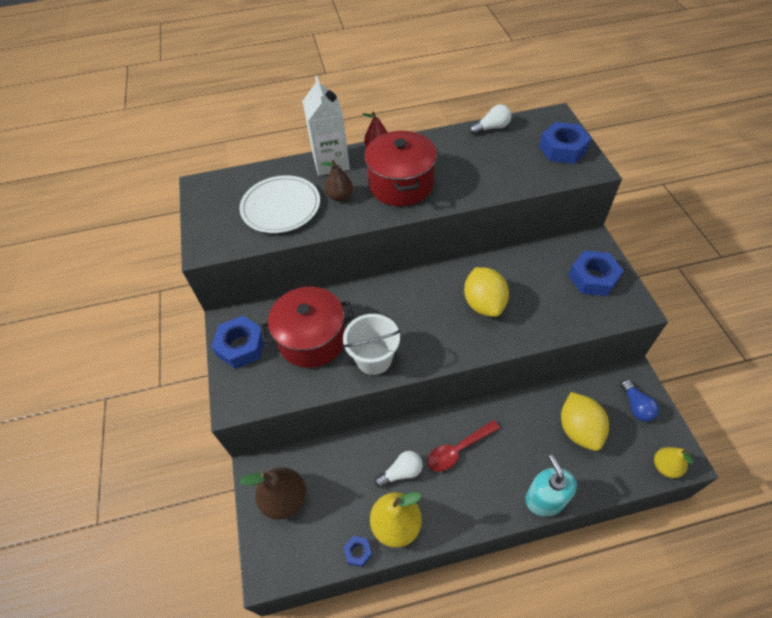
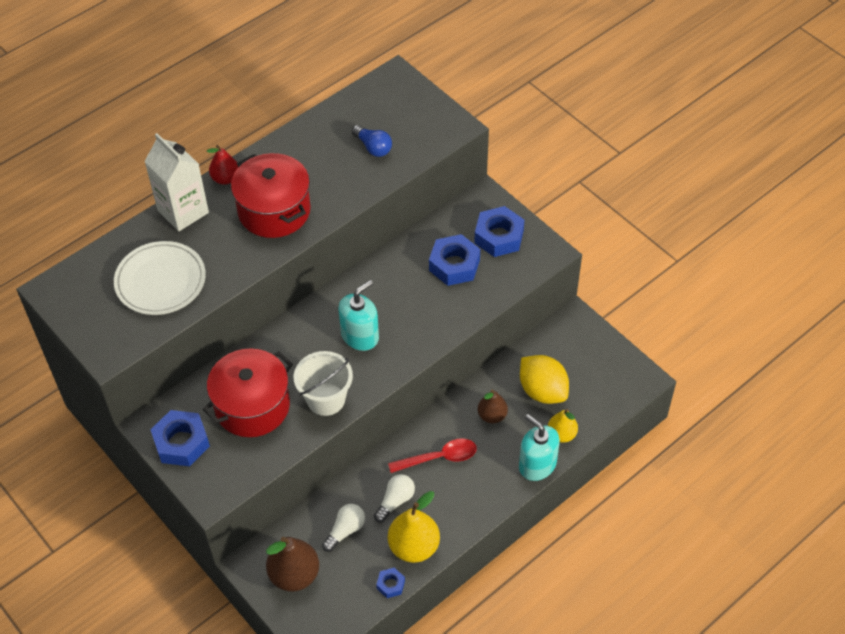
camera: 30 degrees left, 0 degrees up
(340, 196) = (217, 247): brown pear -> brown pear (492, 415)
(431, 316) = (360, 336): none -> turquoise soap dispenser
(458, 450) = (439, 457): red spoon -> red spoon turned 135 degrees counterclockwise
(484, 304) = (406, 303): yellow lemon -> none
(491, 128) = (335, 112): white light bulb -> white light bulb (345, 530)
(562, 149) = (419, 114): blue nut -> blue nut (454, 265)
(636, 406) = (585, 348): blue light bulb -> blue light bulb (373, 147)
(665, 466) = (629, 391): yellow pear -> yellow pear (561, 434)

